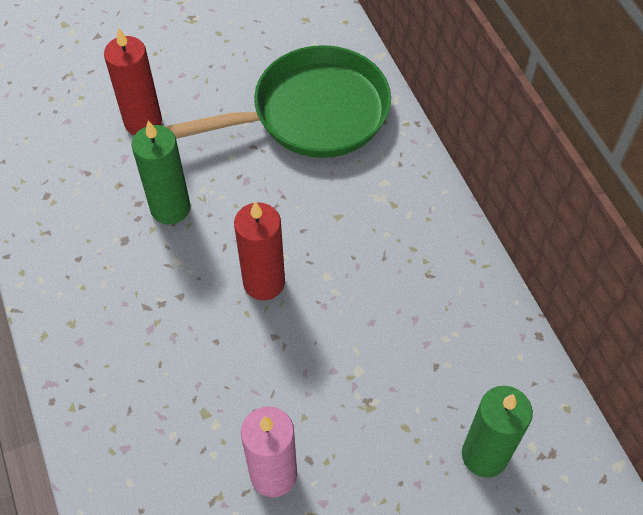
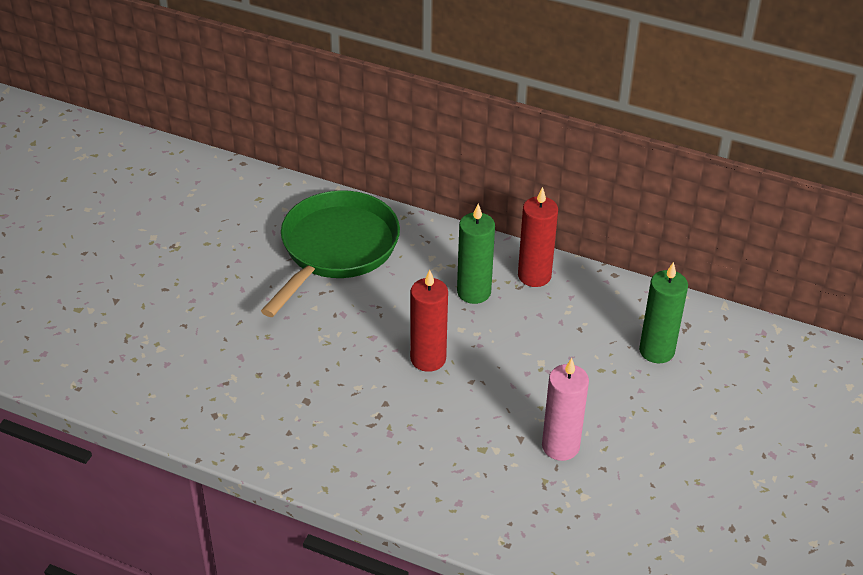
camera: 45 degrees left, 15 degrees down
(143, 122) = (225, 328): red candle -> red candle (534, 276)
(170, 208) = (313, 362): green candle -> green candle (474, 292)

